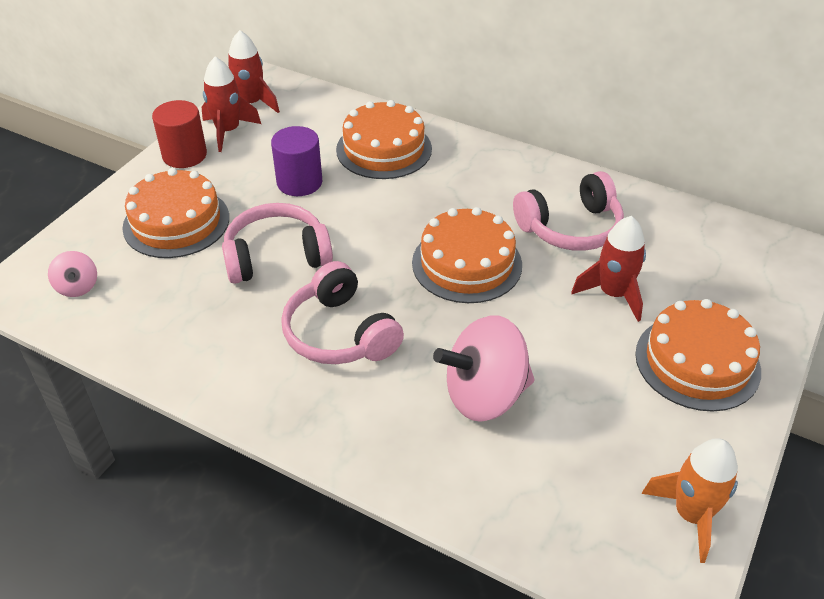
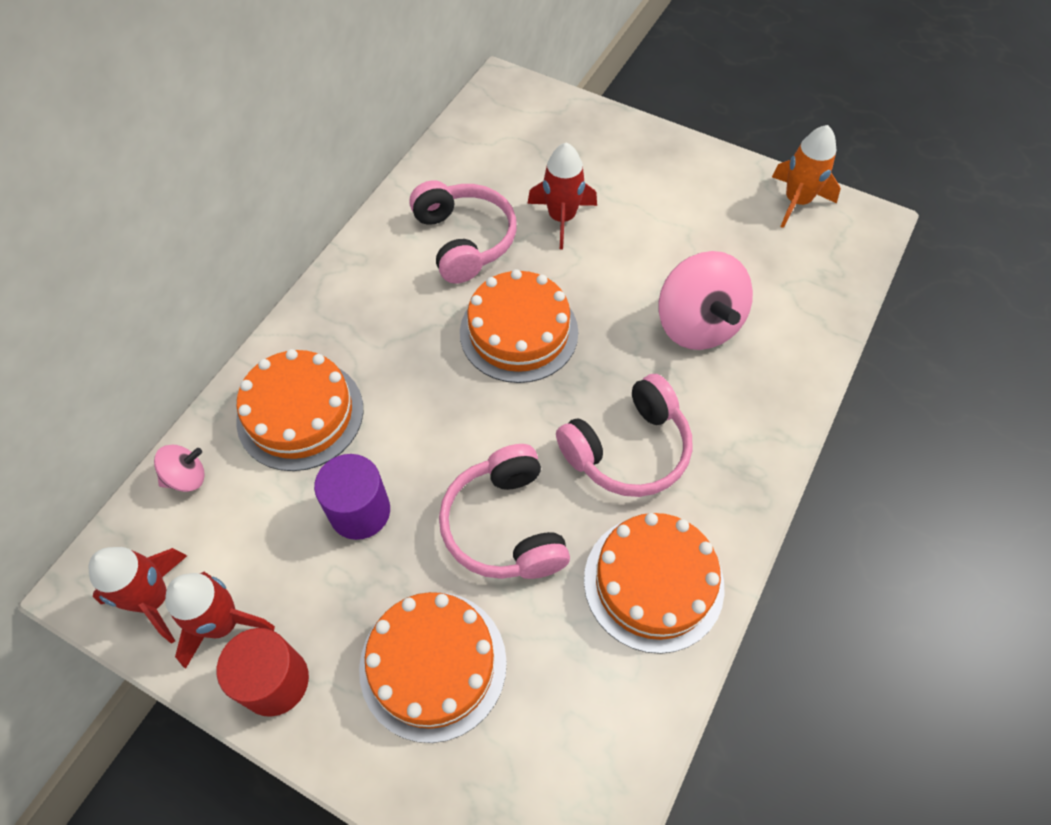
camera: 90 degrees left, 15 degrees up
(77, 287) = (564, 778): pink spinning top -> pink spinning top (187, 477)
(697, 362) = (642, 173): orange cake -> orange cake (653, 582)

